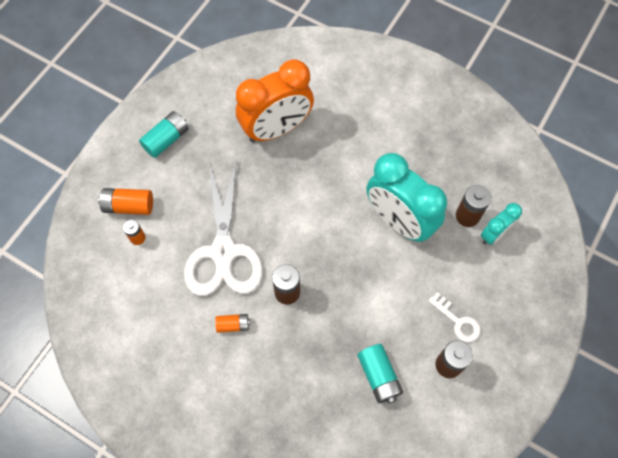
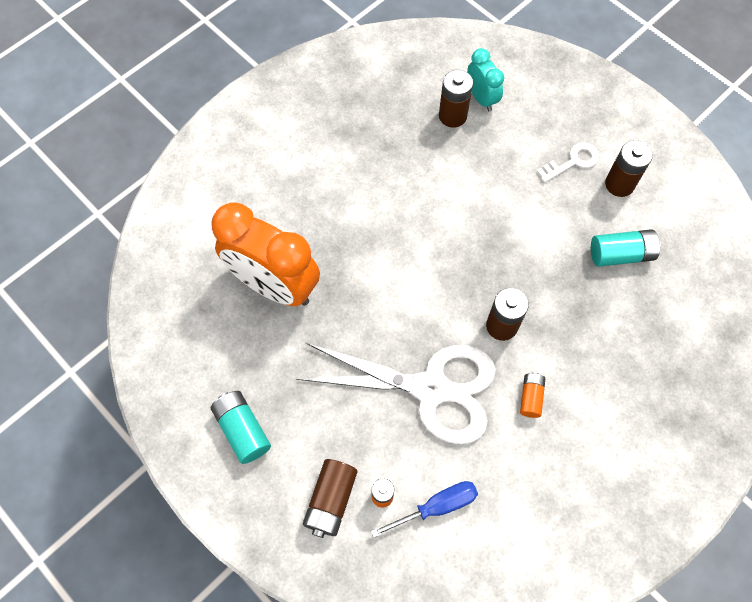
camera: 75 degrees left, 0 degrees up
(129, 206) = (331, 500): orange battery -> brown battery
(137, 275) = (437, 506): none -> blue screwdriver
(276, 129) = (274, 285): orange clock -> orange clock turned 135 degrees clockwise
(399, 221) = (441, 184): turquoise clock -> none

